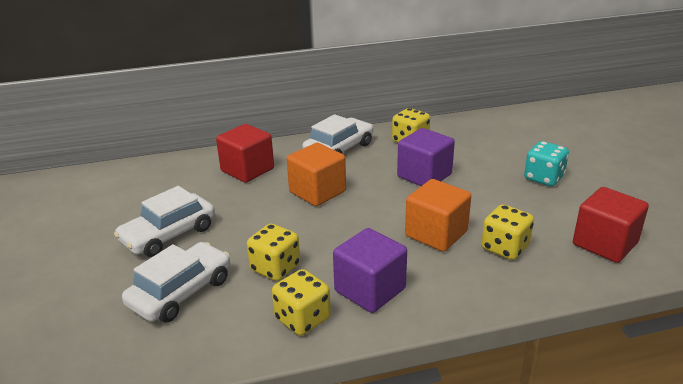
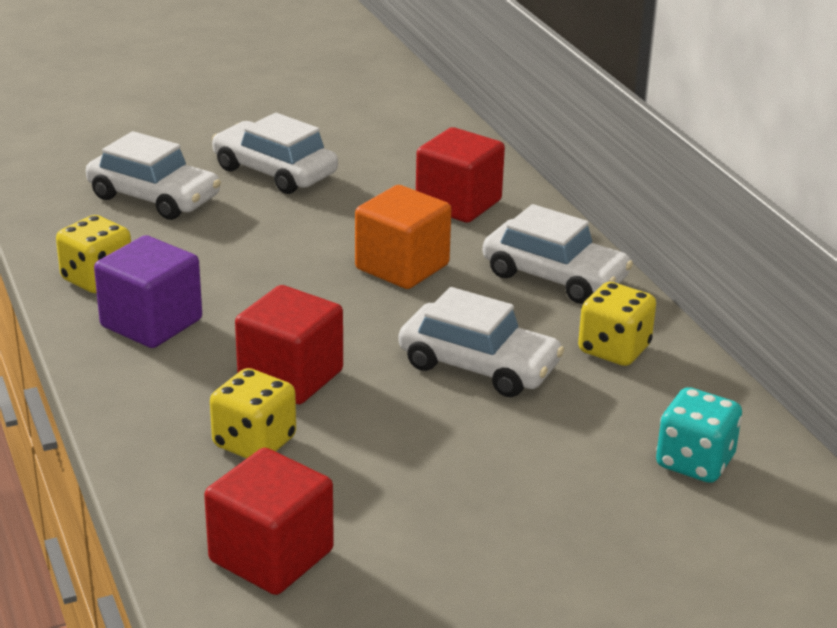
camera: 80 degrees right, 0 degrees up
(275, 268) = (201, 251): yellow dice -> none
(424, 175) = (479, 366): purple cube -> white car
(436, 234) = (290, 377): orange cube -> red cube
(543, 178) = (503, 507): turquoise dice -> turquoise dice (694, 462)

